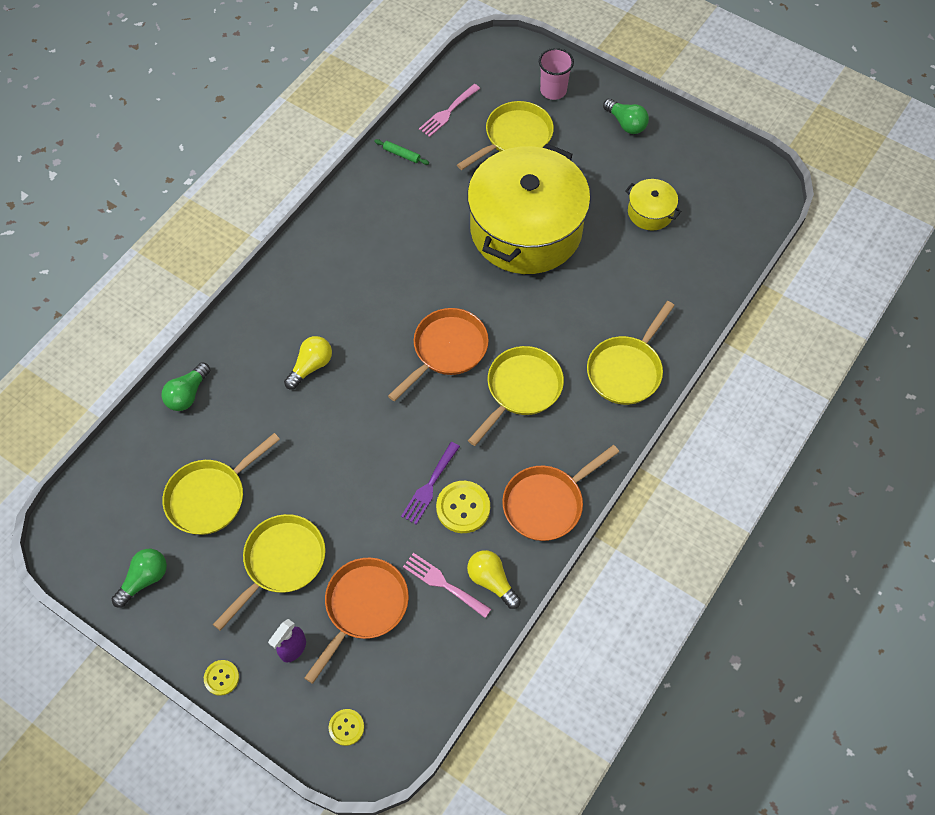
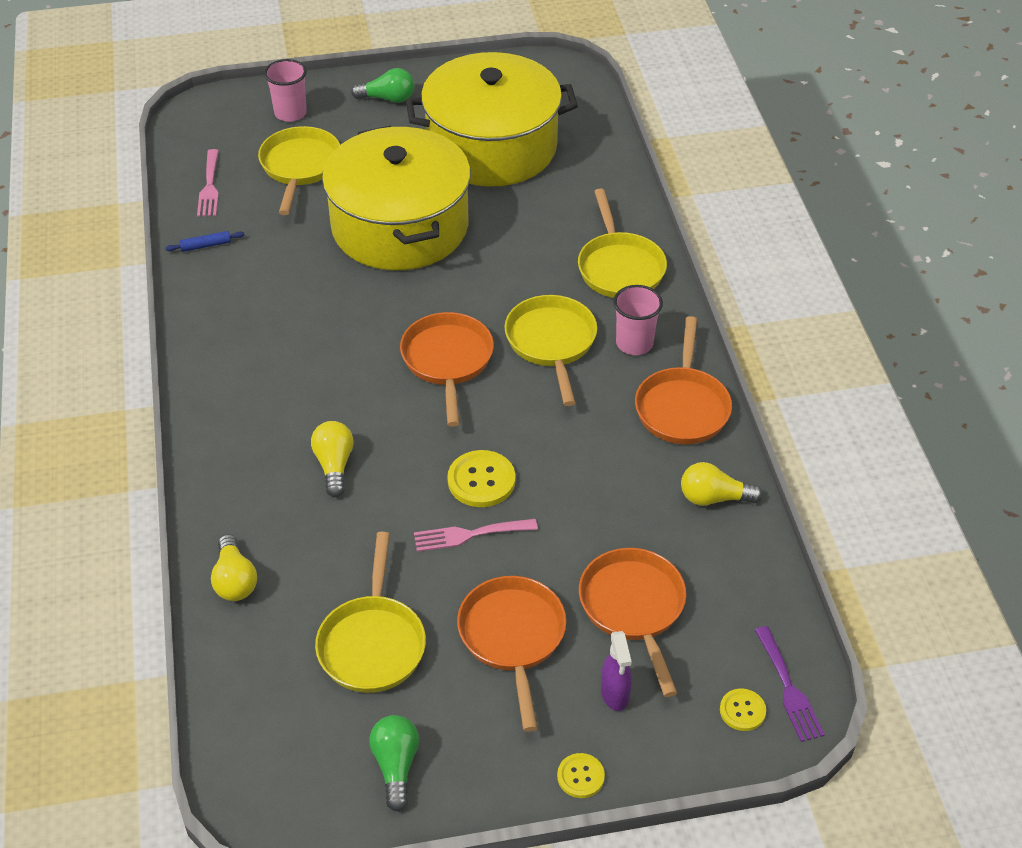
camera: 45 degrees left, 15 degrees down
(188, 394) = (235, 580): green light bulb -> yellow light bulb
(281, 562) = (513, 638): yellow pan -> orange pan
(401, 155) = (205, 245): green rolling pin -> blue rolling pin
(429, 486) = (568, 472): purple fork -> purple fork (788, 688)
(443, 583) = (677, 533): pink fork -> pink fork (469, 535)
(463, 507) = (618, 465): yellow button -> yellow button (481, 480)
(570, 433) = (634, 343): none -> pink cup
(650, 212) = (492, 147): yellow pot -> yellow pot, size x2.42

